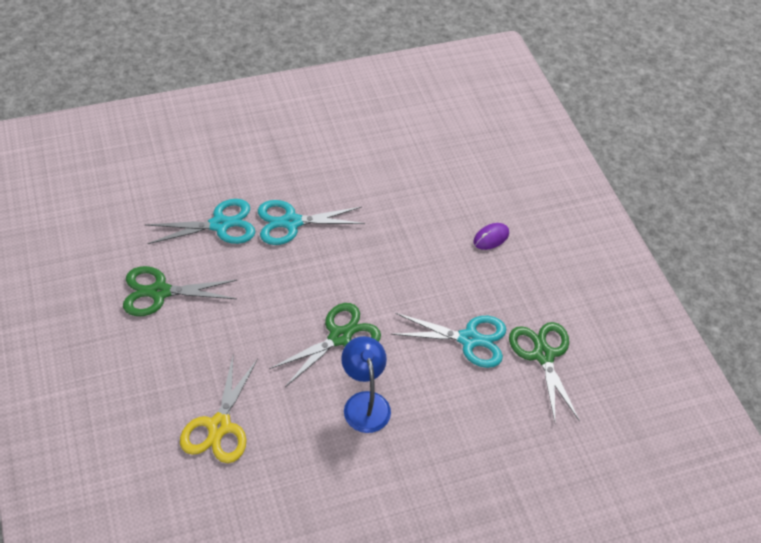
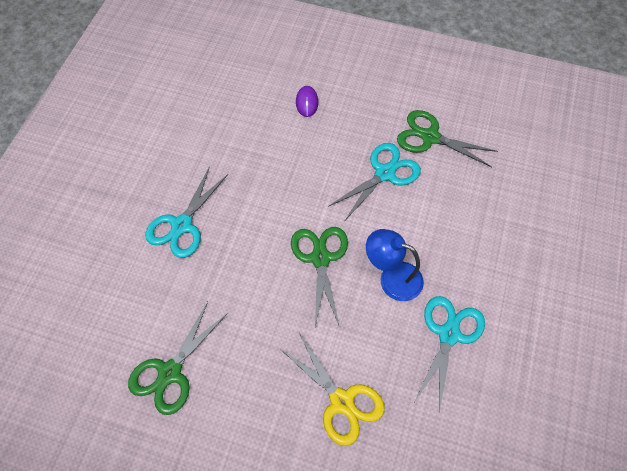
camera: 50 degrees left, 10 degrees up
(220, 224) = (138, 281): turquoise scissors -> turquoise scissors (448, 334)

